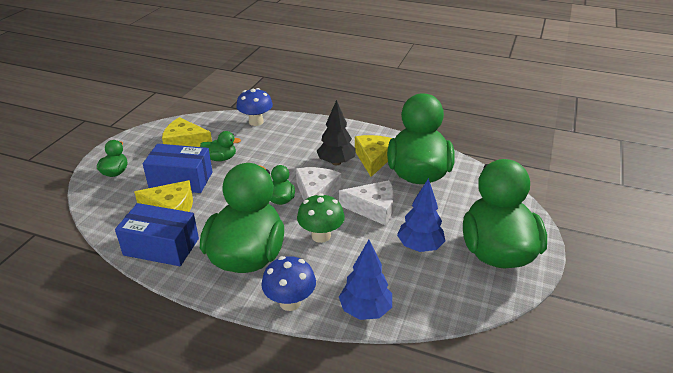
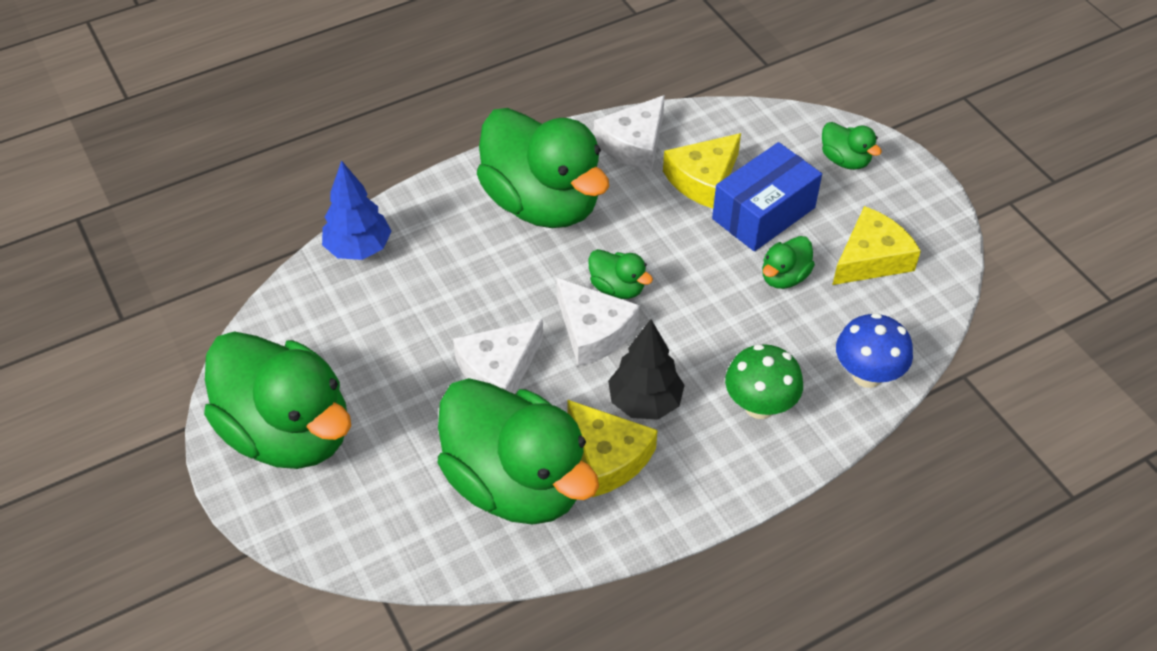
camera: 130 degrees right, 15 degrees up
(161, 247) = (634, 144): blue box -> white cheese
(290, 302) = (436, 200): blue mushroom -> none
(321, 236) = (505, 284): green mushroom -> green mushroom (759, 406)
(419, 246) = (383, 362): blue tree -> none

